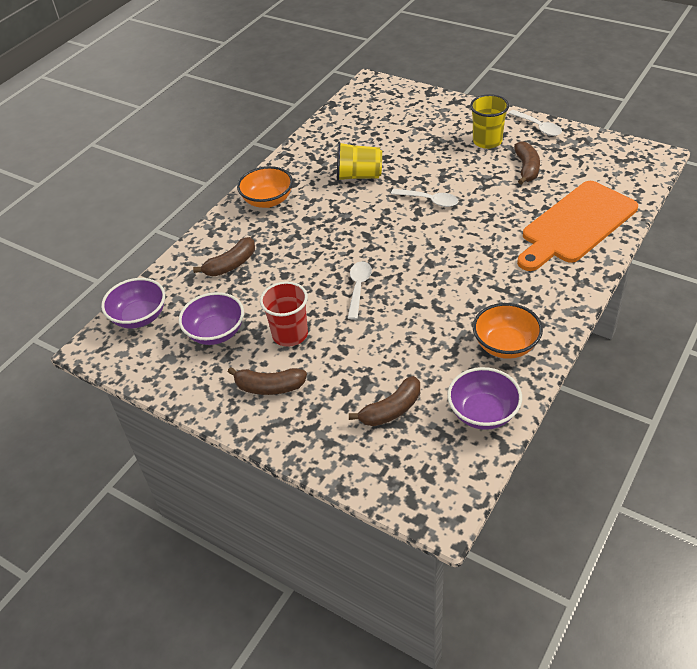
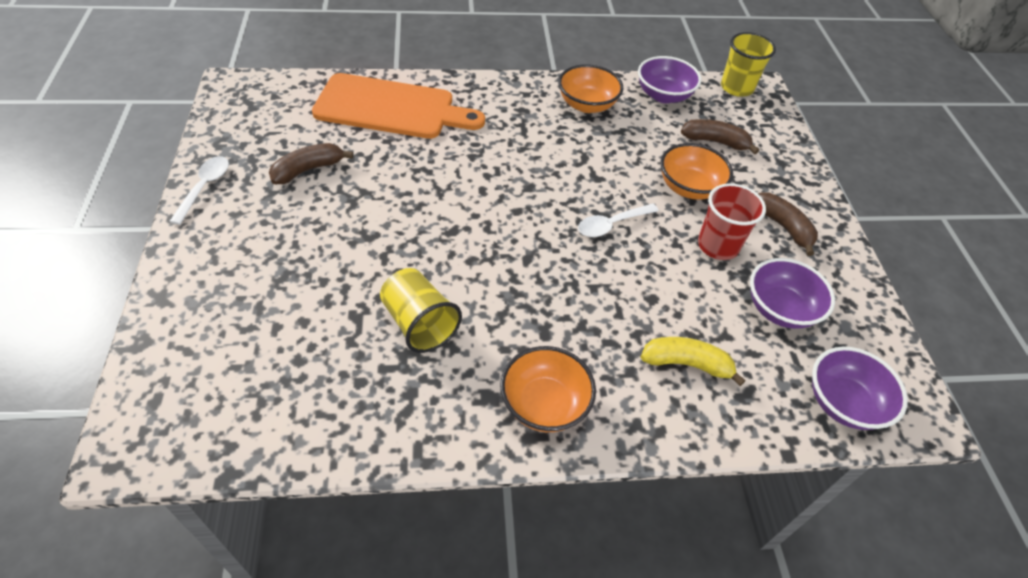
camera: 135 degrees left, 5 degrees up
(231, 265) = (686, 364): brown banana -> yellow banana
(355, 354) = (689, 188): none -> orange bowl
(429, 200) = (425, 229): white spoon -> none
(487, 141) = (262, 223): yellow cup -> yellow cup (736, 88)

